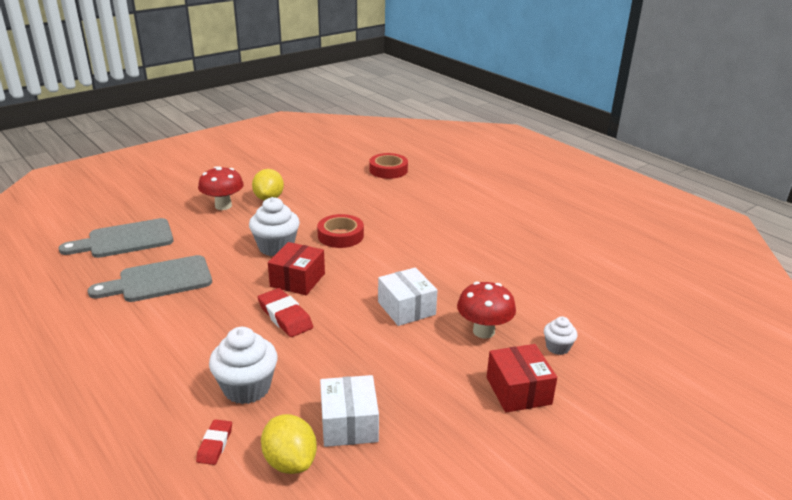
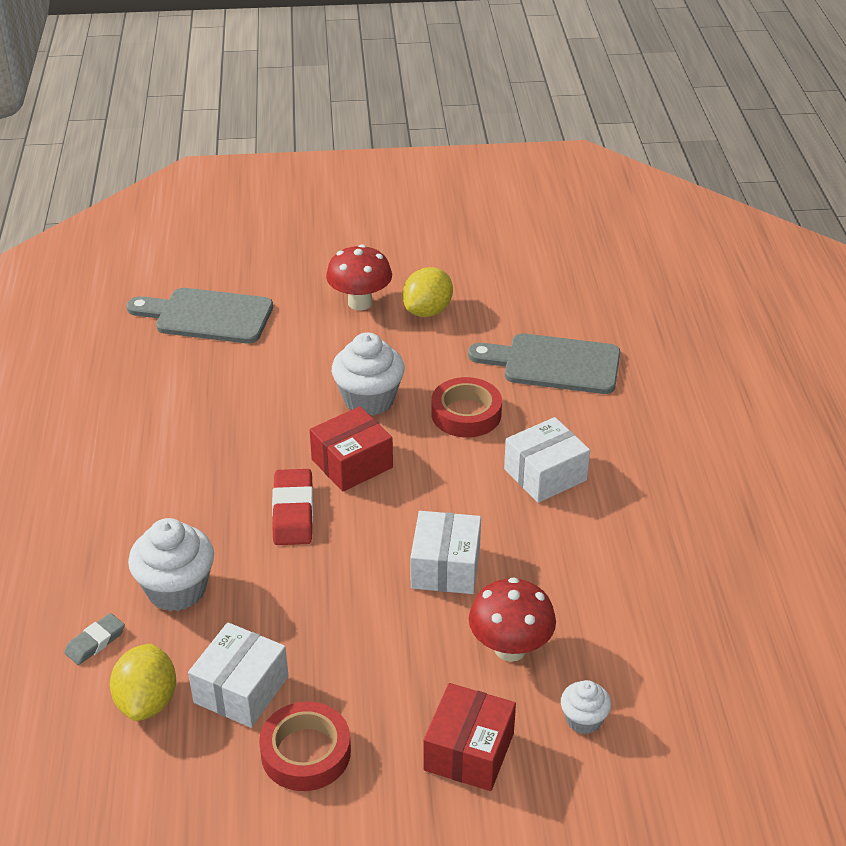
camera: 35 degrees right, 10 degrees up
(159, 280) = (199, 396): grey cutting board -> grey cutting board (554, 364)
(215, 444) = (95, 642): red eraser -> grey eraser
(388, 170) = (642, 318): red tape -> red tape (306, 752)
(413, 247) = (545, 474): none -> white box

